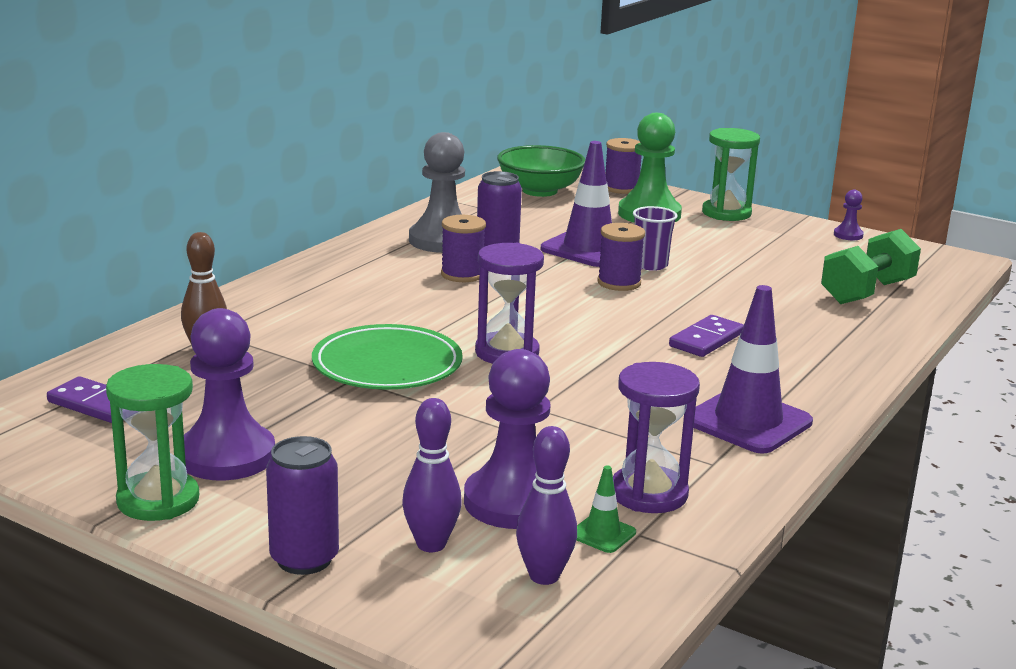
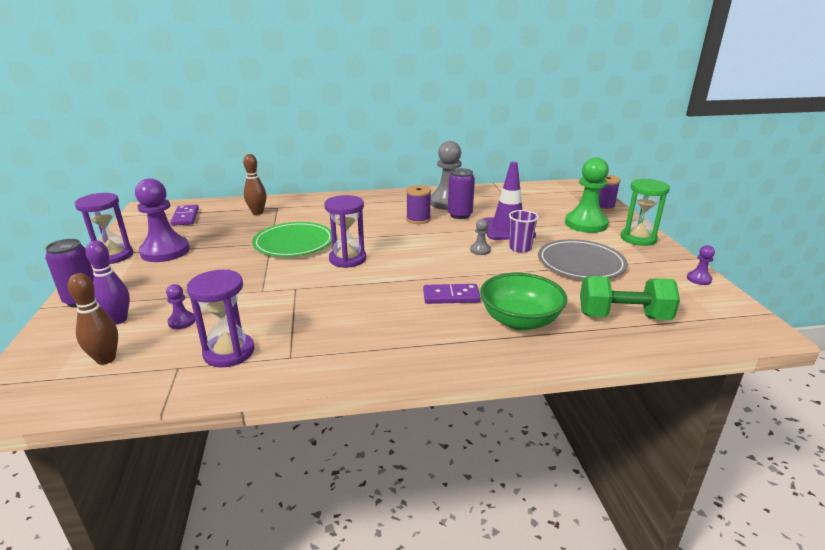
camera: 50 degrees right, 5 degrees up
(158, 500) = (113, 256): green hourglass -> purple hourglass
(513, 502) = (182, 321): purple pawn -> purple pawn, size x0.45
(539, 191) = (552, 195): green bowl -> green bowl (520, 321)
(544, 576) = (106, 359): purple bowling pin -> brown bowling pin
(602, 534) = (167, 357): green traffic cone -> none
(619, 283) = (480, 250): purple spool -> grey pawn
(736, 258) = (580, 263): none -> grey plate
(748, 422) = (360, 347): purple traffic cone -> none

